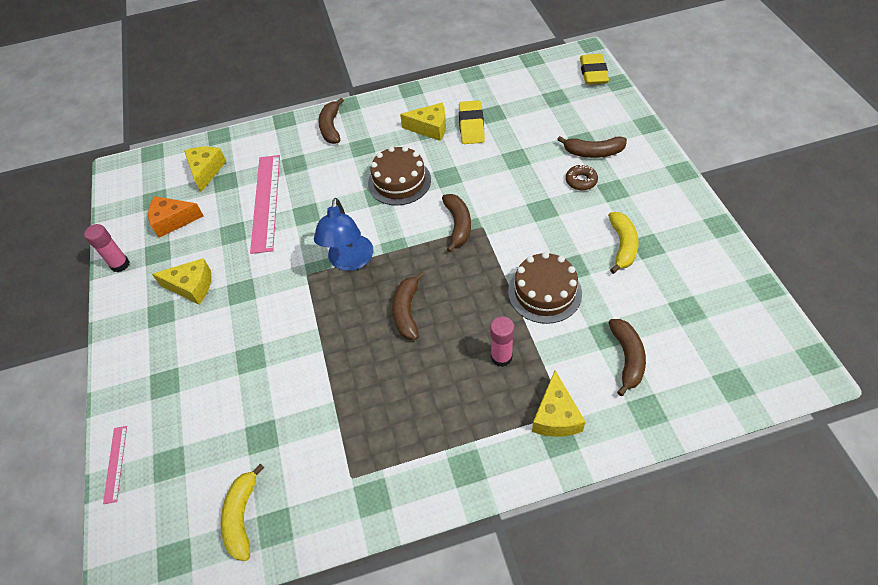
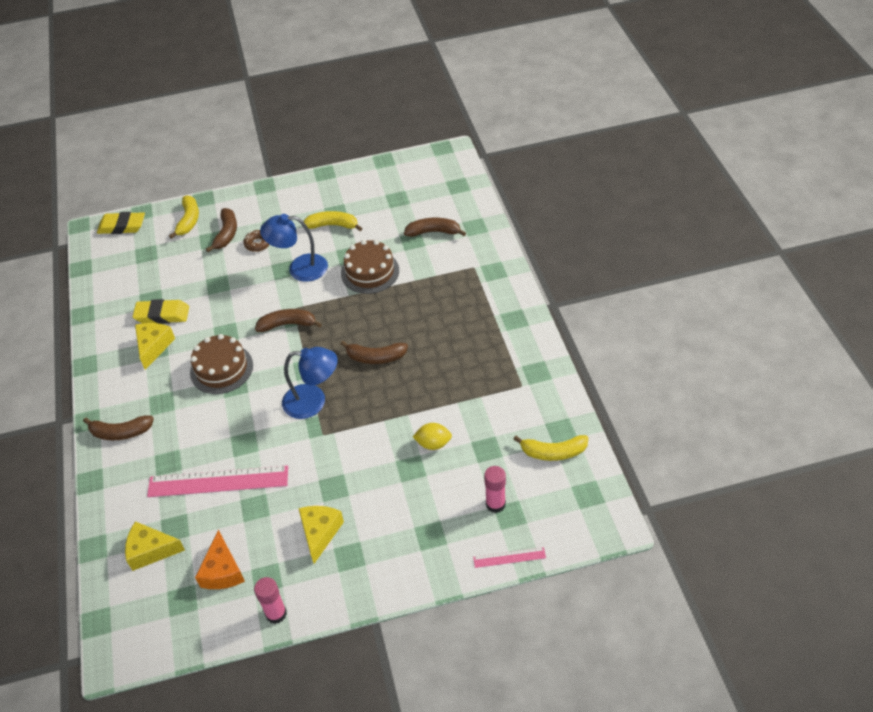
camera: 90 degrees left, 5 degrees down
(278, 379) = (433, 444): none -> yellow lemon
(501, 357) = (426, 299): pink glue stick -> pink glue stick (495, 504)
(545, 223) = (299, 268): none -> blue lamp
(555, 416) = (476, 271): yellow cheese -> none
(610, 119) = (189, 220): none -> yellow banana

